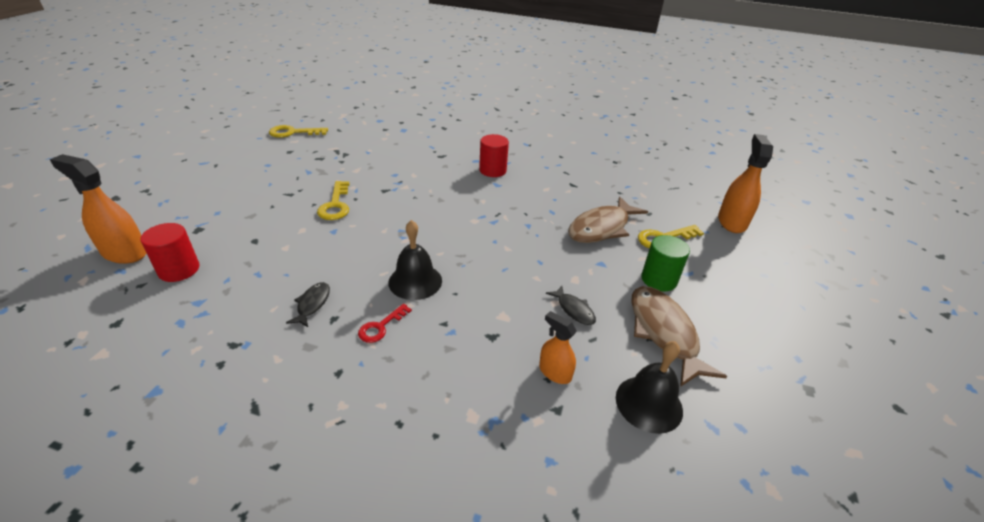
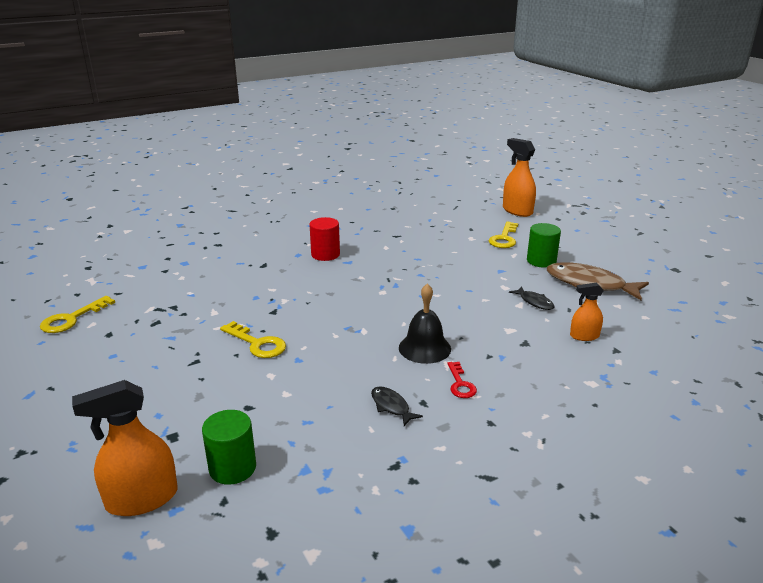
camera: 45 degrees left, 10 degrees down
(179, 270) = (232, 468): red cylinder -> green cylinder
(574, 310) = (534, 302): black fish -> black fish turned 45 degrees clockwise
(602, 228) = (463, 251): brown fish -> none
(649, 403) = (640, 318): black bell -> none

